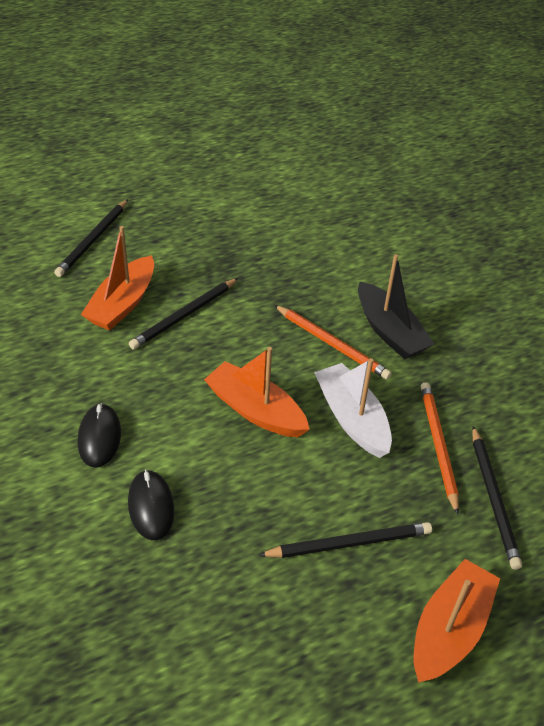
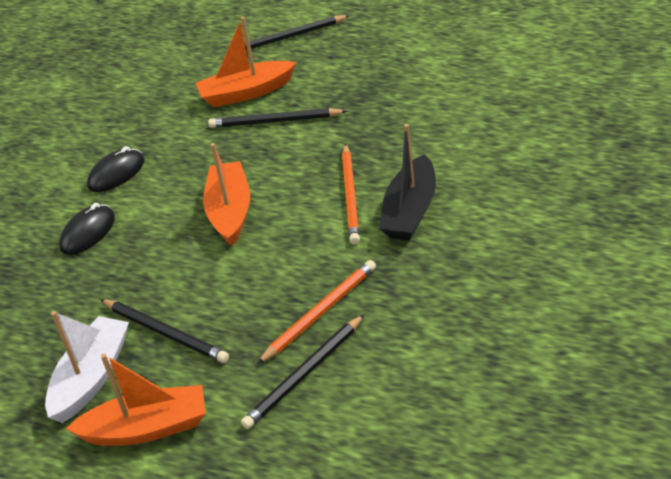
camera: 55 degrees right, 5 degrees down
(352, 419) = (286, 256): white boat -> white boat (91, 378)

